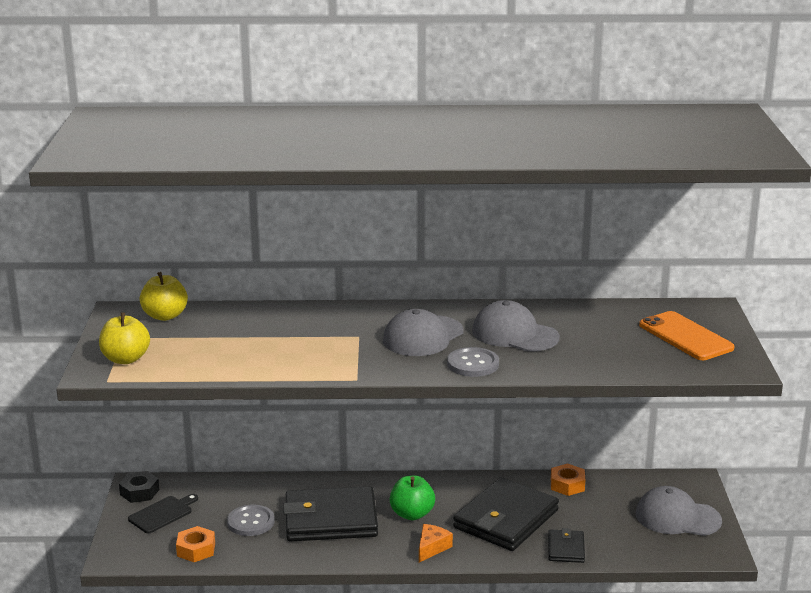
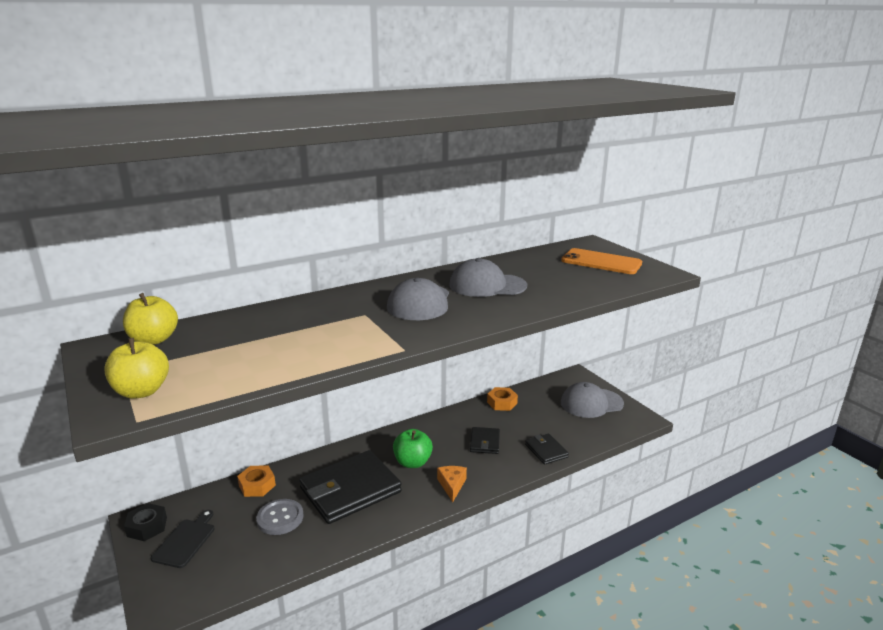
camera: 30 degrees left, 0 degrees up
(196, 549) = (244, 566): orange nut -> orange nut (257, 485)
(473, 364) = (485, 313): grey button -> none
(506, 519) = (484, 442): black wallet -> black wallet, size x0.49

